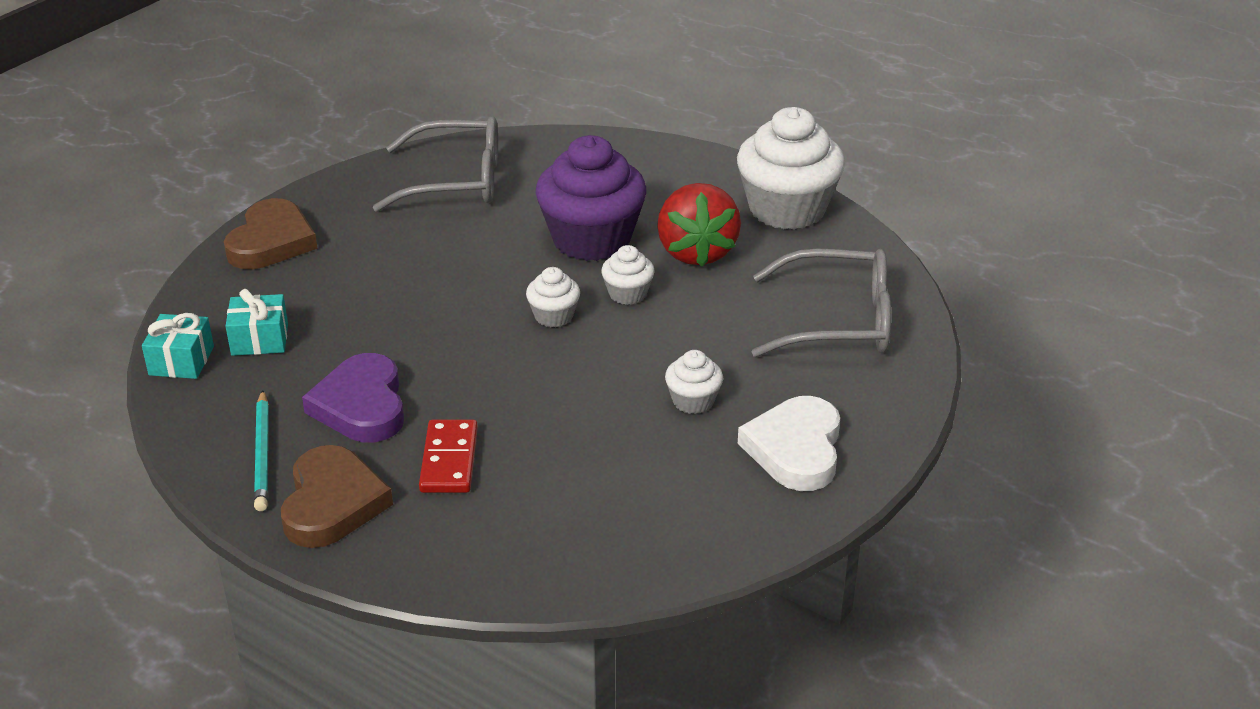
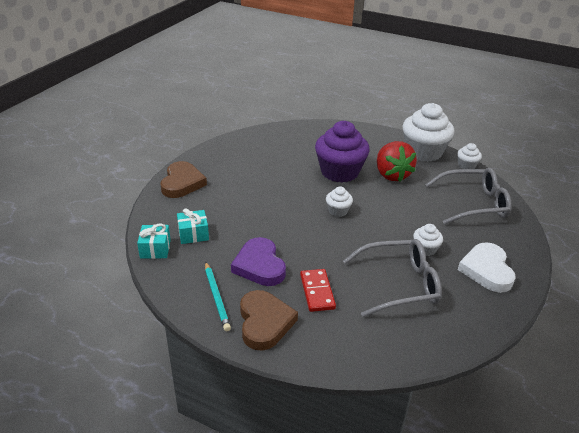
camera: 10 degrees left, 0 degrees up
(455, 181) = (262, 148): grey glasses -> grey glasses (398, 284)
(627, 294) = (369, 197): white cupcake -> white cupcake (466, 165)

